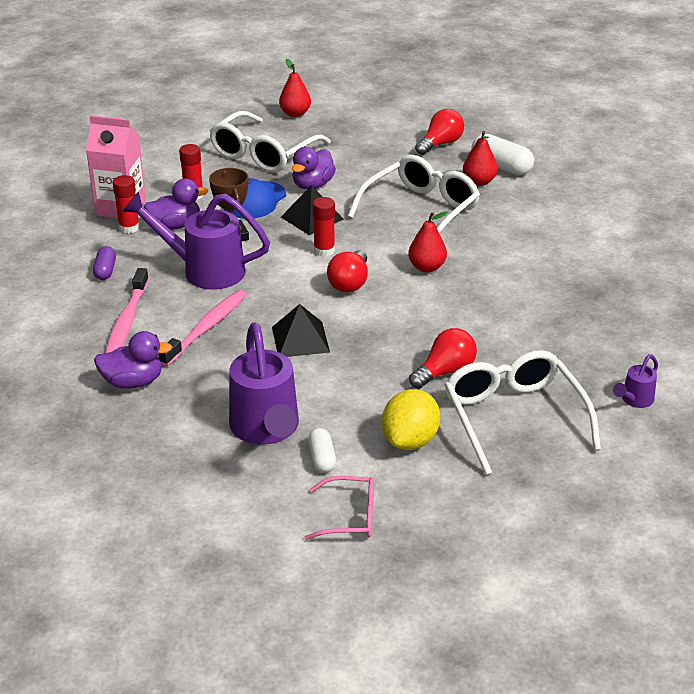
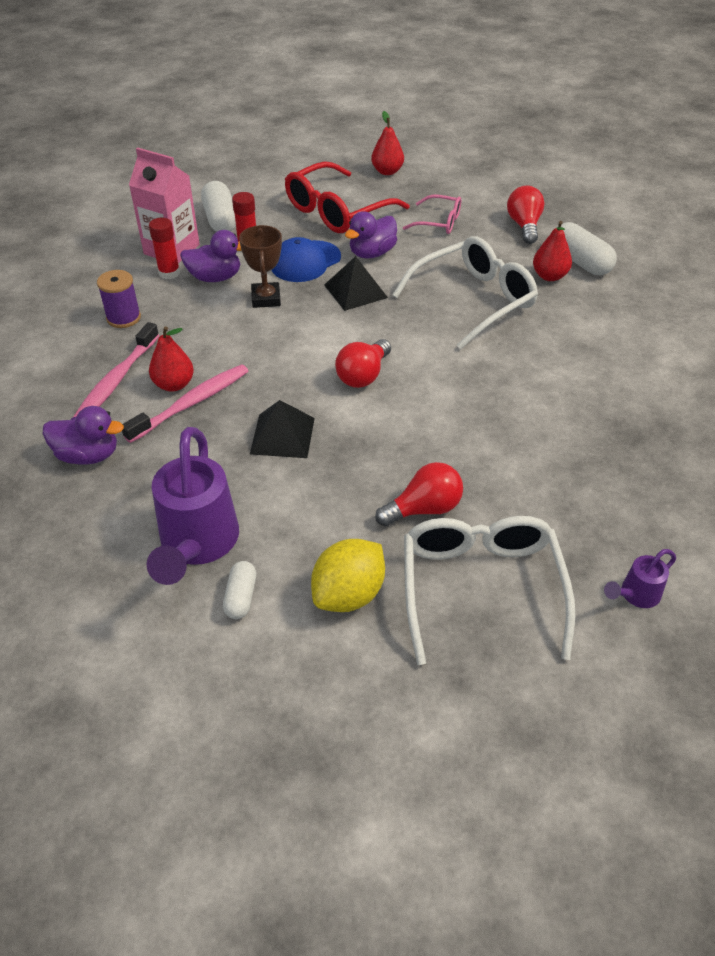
camera: 15 degrees right, 10 degrees up
(105, 271) = (123, 318): purple capsule -> purple spool
(155, 176) = (221, 220): none -> white capsule
(203, 270) = (219, 334): purple watering can -> none
(263, 154) = (337, 211): white glasses -> red glasses
(324, 250) = (352, 331): red glue stick -> none
(350, 516) = (238, 686): pink glasses -> pink glasses (439, 222)
(427, 267) = (454, 370): red pear -> red pear (174, 384)
(440, 144) = (524, 226): red light bulb -> red light bulb turned 60 degrees counterclockwise

